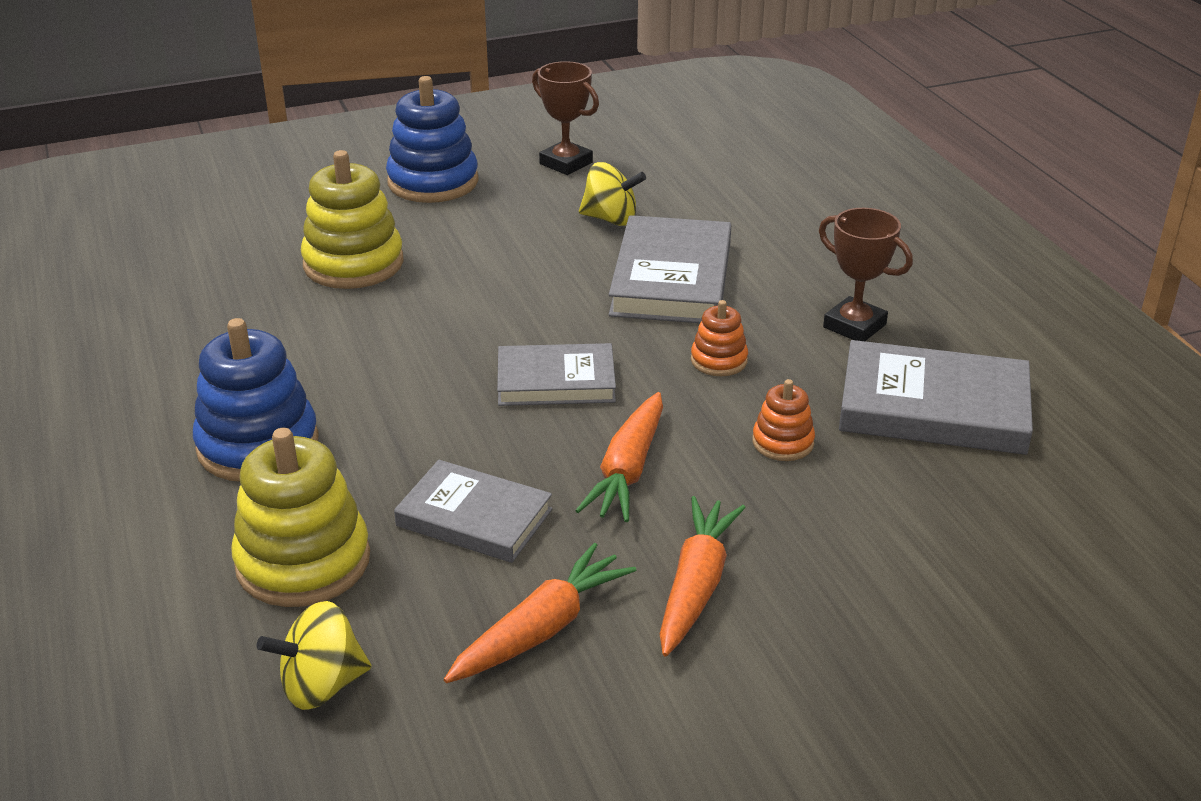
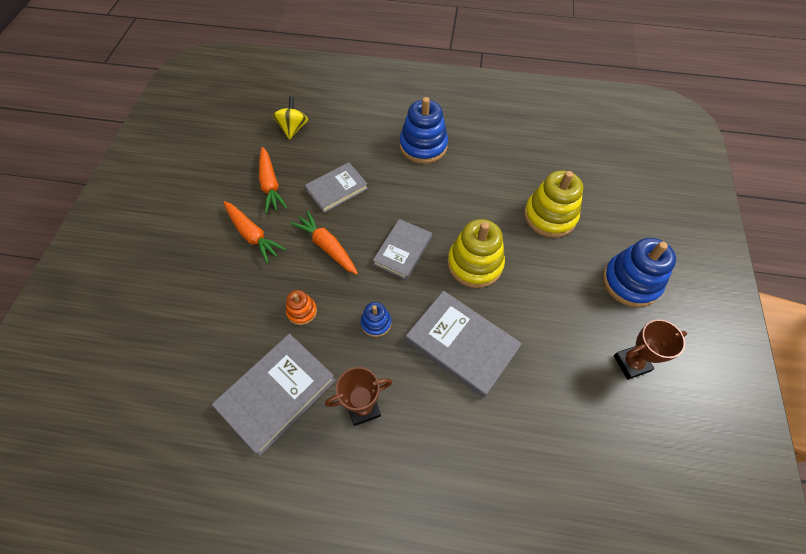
camera: 120 degrees right, 25 degrees up
(303, 561) = (350, 140): yellow stacking toy -> yellow stacking toy (475, 264)
(610, 219) = (544, 350): yellow spinning top -> none
(719, 360) = (376, 323): orange stacking toy -> blue stacking toy

